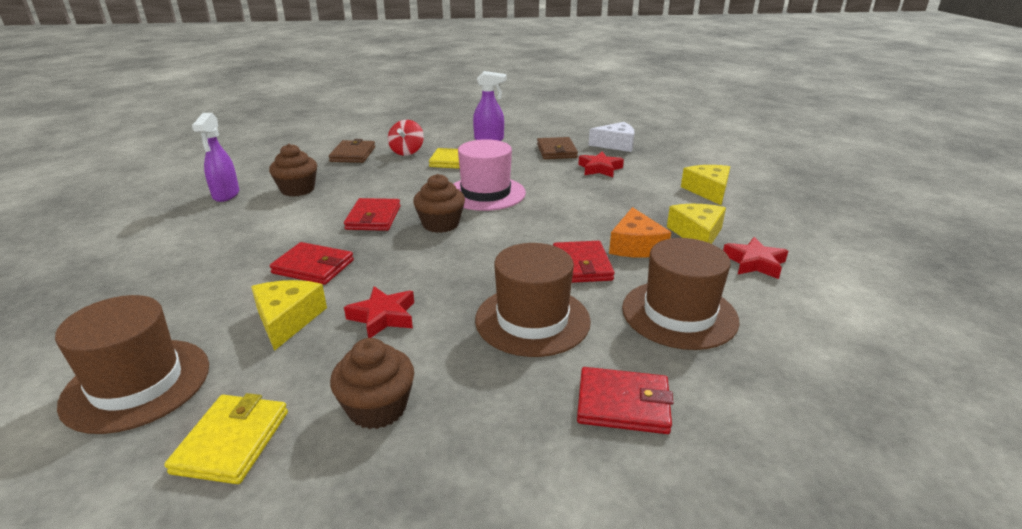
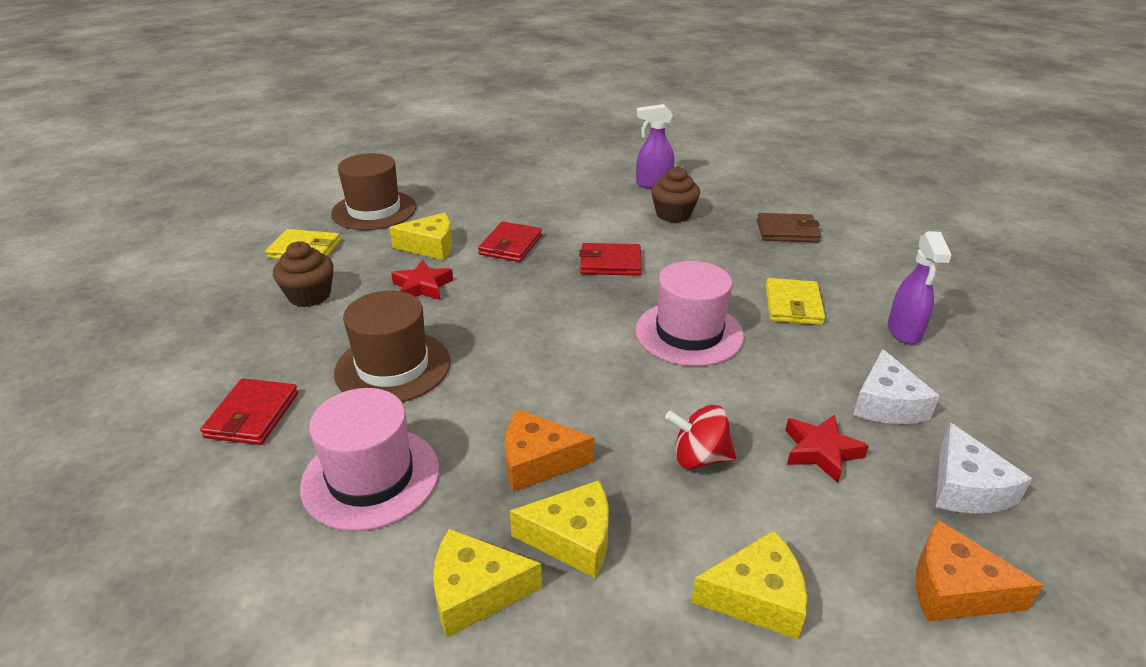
camera: 90 degrees right, 5 degrees up
(407, 152) = (813, 266): red spinning top -> red spinning top (699, 458)
(440, 224) = (597, 304): brown cupcake -> none
(556, 151) = (886, 404): brown wallet -> white cheese
(582, 265) = (492, 407): red wallet -> none
(679, 155) = (955, 589): none -> orange cheese
(679, 314) = (371, 477): brown hat -> pink hat
(754, 263) = (475, 592): red star -> yellow cheese

